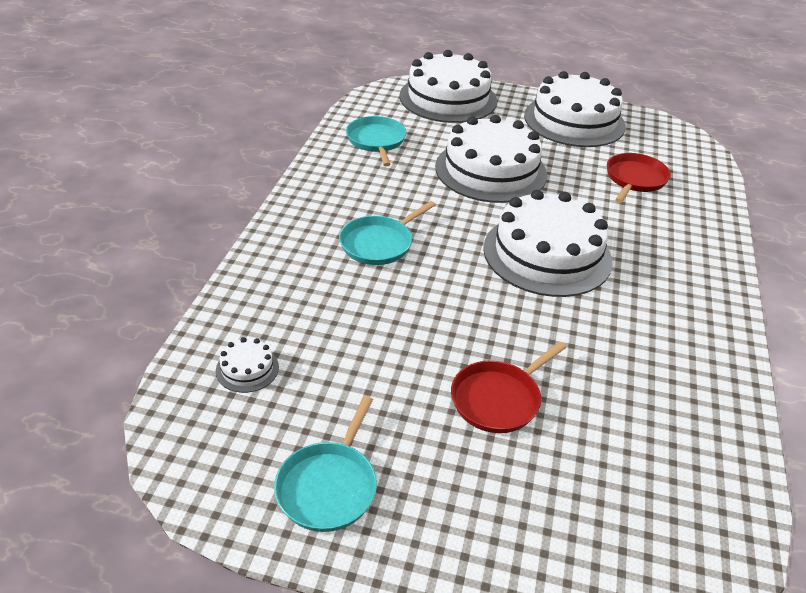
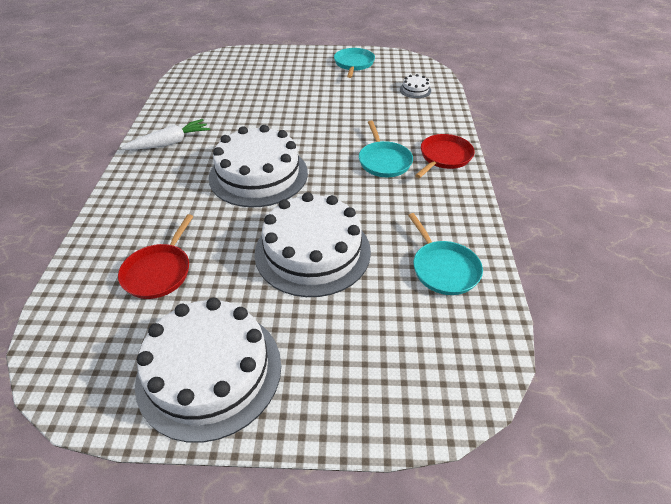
camera: 170 degrees right, 5 degrees up
(379, 243) = (384, 161): turquoise pan -> turquoise pan turned 135 degrees clockwise
(448, 98) = (394, 382): white cake -> none
(498, 399) = (287, 96): red pan -> red pan (444, 157)
(688, 327) = (169, 143): none -> white carrot

